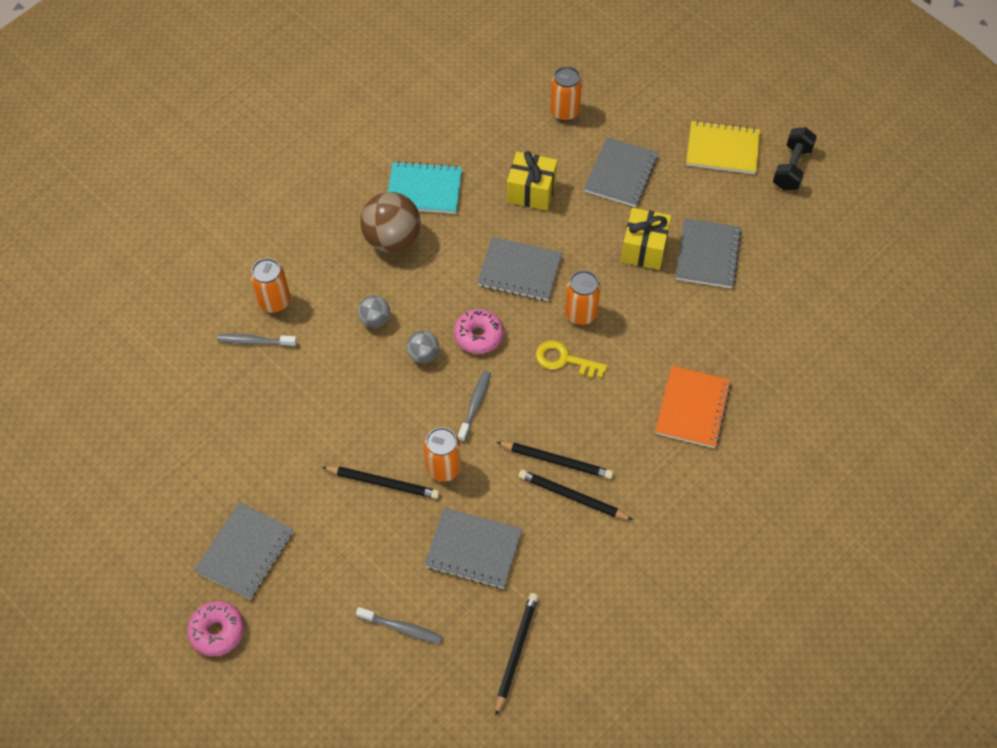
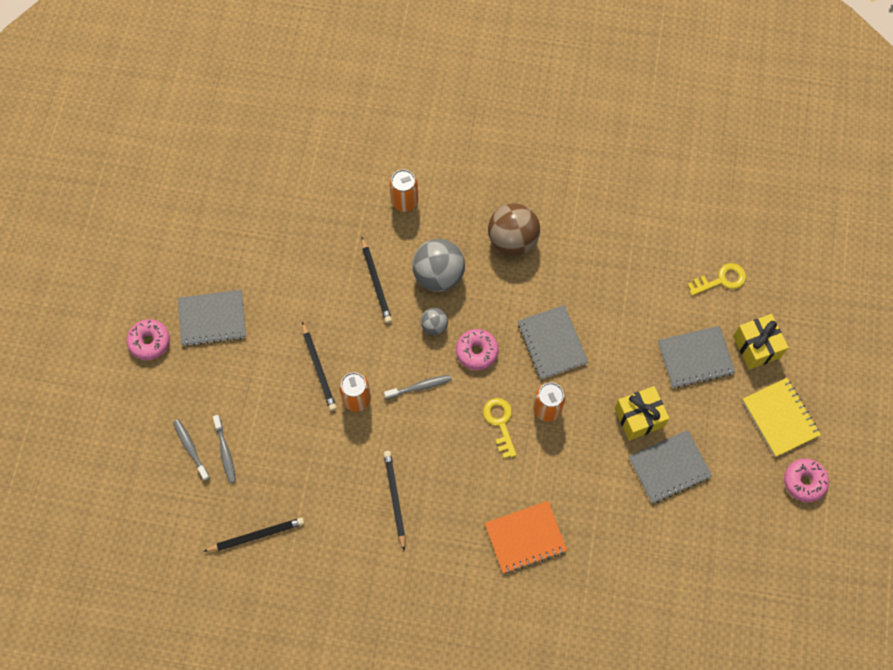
camera: 55 degrees right, 10 degrees up
(255, 341) = (365, 212): grey toothbrush -> grey toothbrush (190, 448)
(375, 320) = (438, 275): grey ball -> grey ball, size x1.92
(424, 189) = (571, 231): turquoise notebook -> none
(473, 549) = (310, 459): grey notebook -> none
(531, 191) = (628, 305): yellow gift -> yellow gift (756, 346)
(556, 461) = (415, 470): black pencil -> black pencil (376, 282)
(564, 112) = (721, 280): orange can -> yellow key
(792, 168) = (804, 482): black dumbbell -> pink donut

